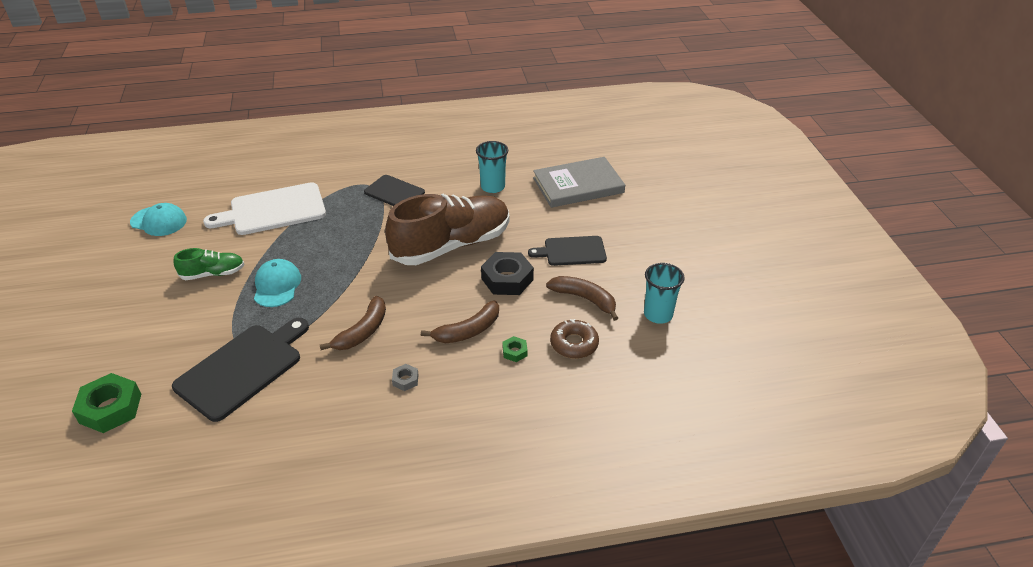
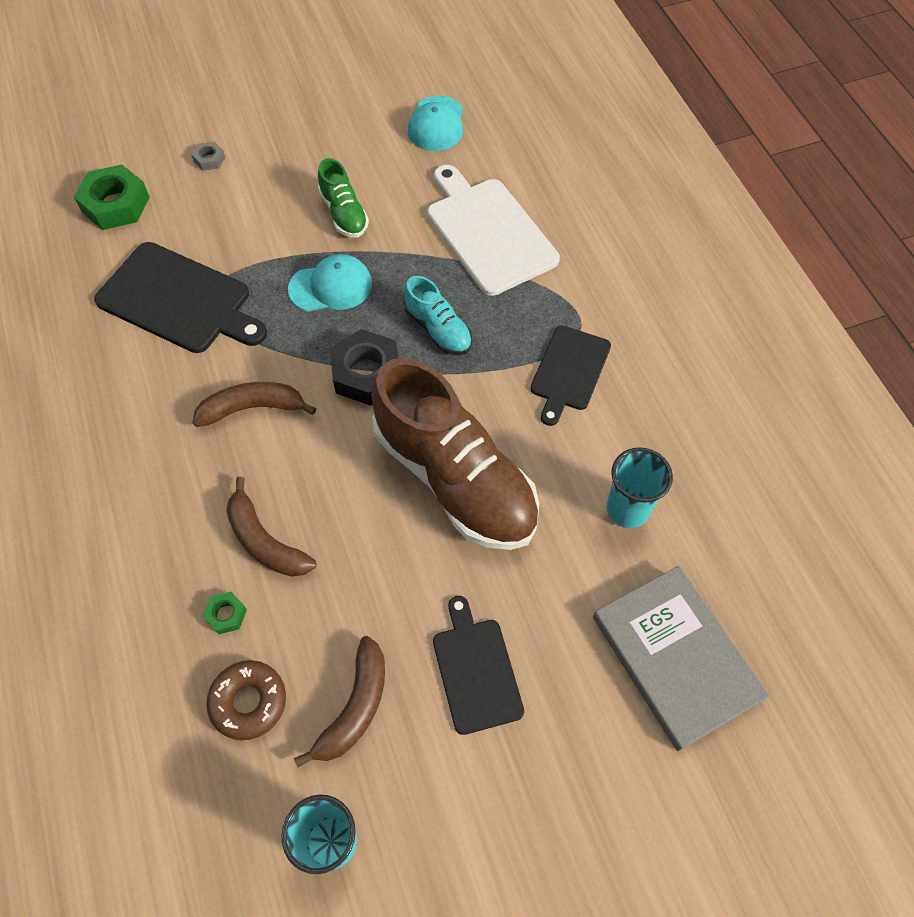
camera: 80 degrees right, 20 degrees up
(340, 240) = (438, 329): none -> turquoise shoe
(362, 331) = (252, 408): brown banana -> brown banana turned 150 degrees clockwise
(405, 380) = (165, 482): grey nut -> grey nut (209, 159)
(507, 279) = (387, 575): black nut -> black nut (367, 373)

